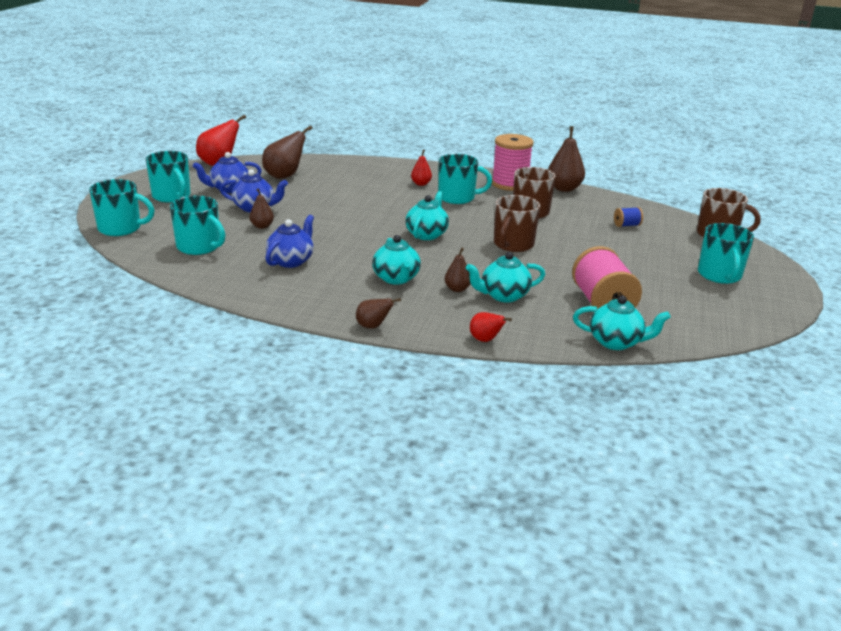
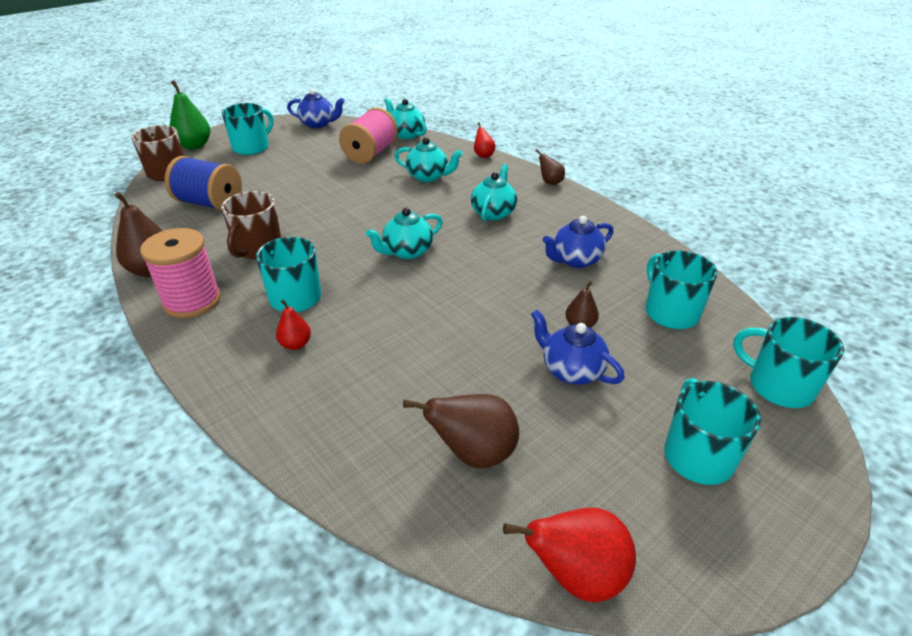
camera: 145 degrees left, 10 degrees up
(229, 189) = (591, 443): blue teapot -> blue teapot (318, 124)
(457, 289) = (455, 191): brown pear -> none
(513, 245) = (346, 215): brown mug -> none
(626, 225) = (210, 203): blue spool -> blue spool, size x2.23
(768, 261) = (194, 146): none -> green pear

